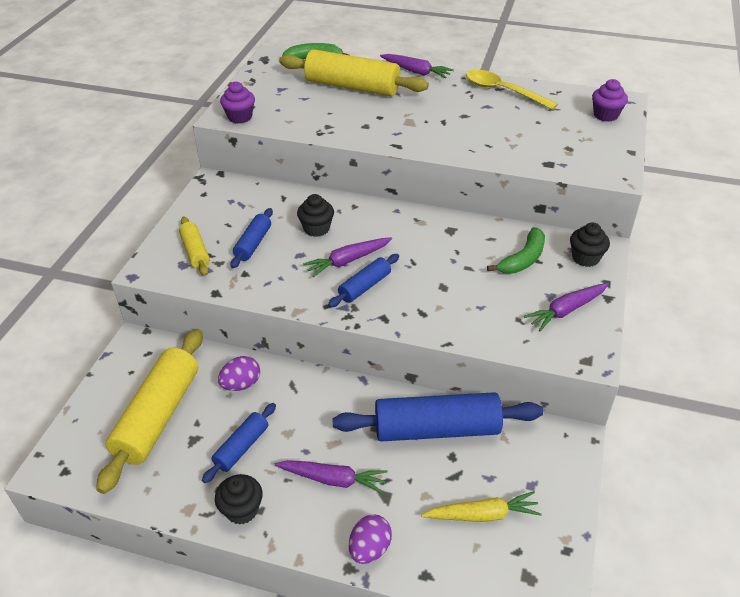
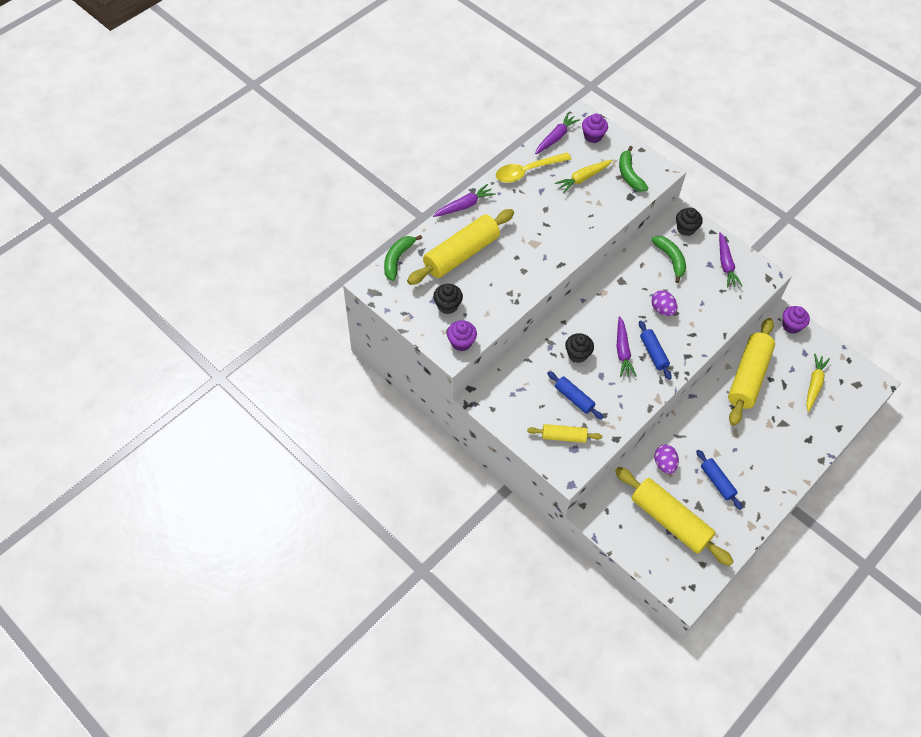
camera: 65 degrees left, 15 degrees up
(242, 510) = (763, 498): black cupcake -> black cupcake (447, 305)
(332, 479) = (761, 444): purple carrot -> purple carrot (555, 138)
(369, 549) = (813, 445): purple egg -> purple egg (662, 309)
(436, 429) = (748, 377): blue rolling pin -> yellow rolling pin
(536, 126) = (583, 178): none -> yellow carrot
(566, 453) = (791, 326): none -> purple cupcake
(581, 154) = (629, 175): none -> green banana

